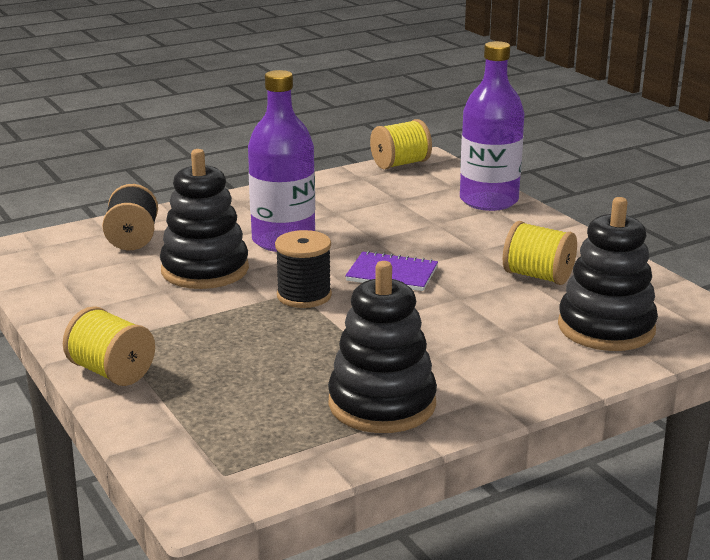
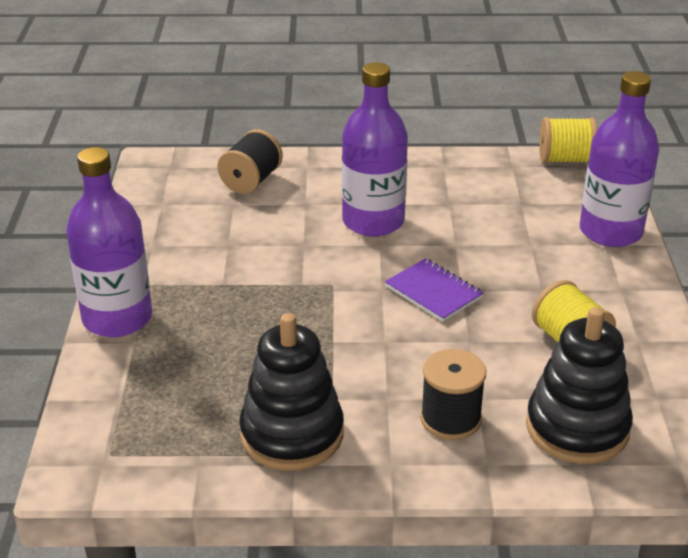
camera: 30 degrees right, 10 degrees up
(111, 372) = (117, 318): yellow spool -> purple bottle
(205, 270) = (279, 234): black stacking toy -> none
(304, 295) = (334, 291): black spool -> black spool (450, 419)

